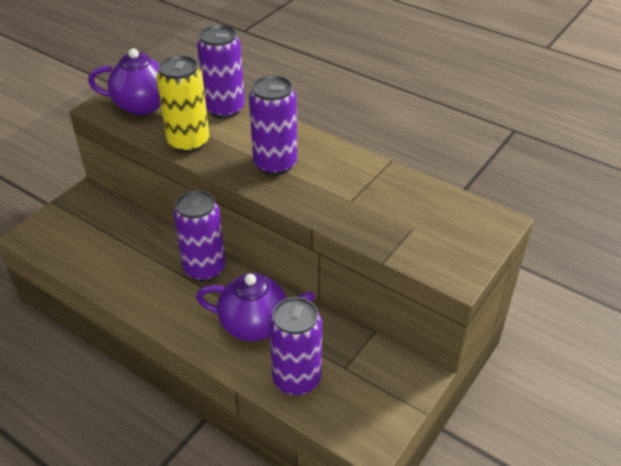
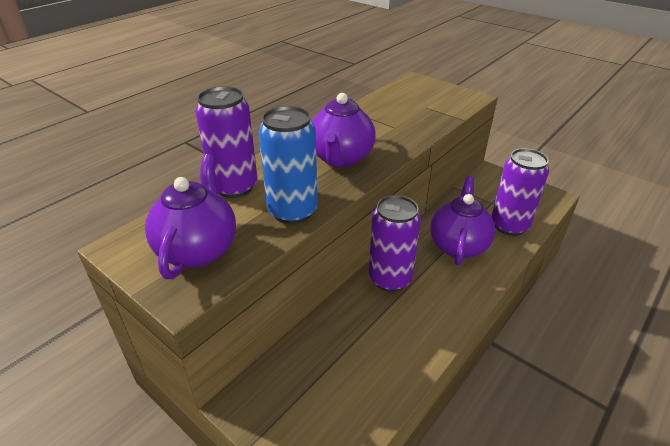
camera: 85 degrees left, 5 degrees down
(188, 142) = (292, 211): yellow can -> blue can
(275, 164) = (341, 159): purple can -> purple teapot

